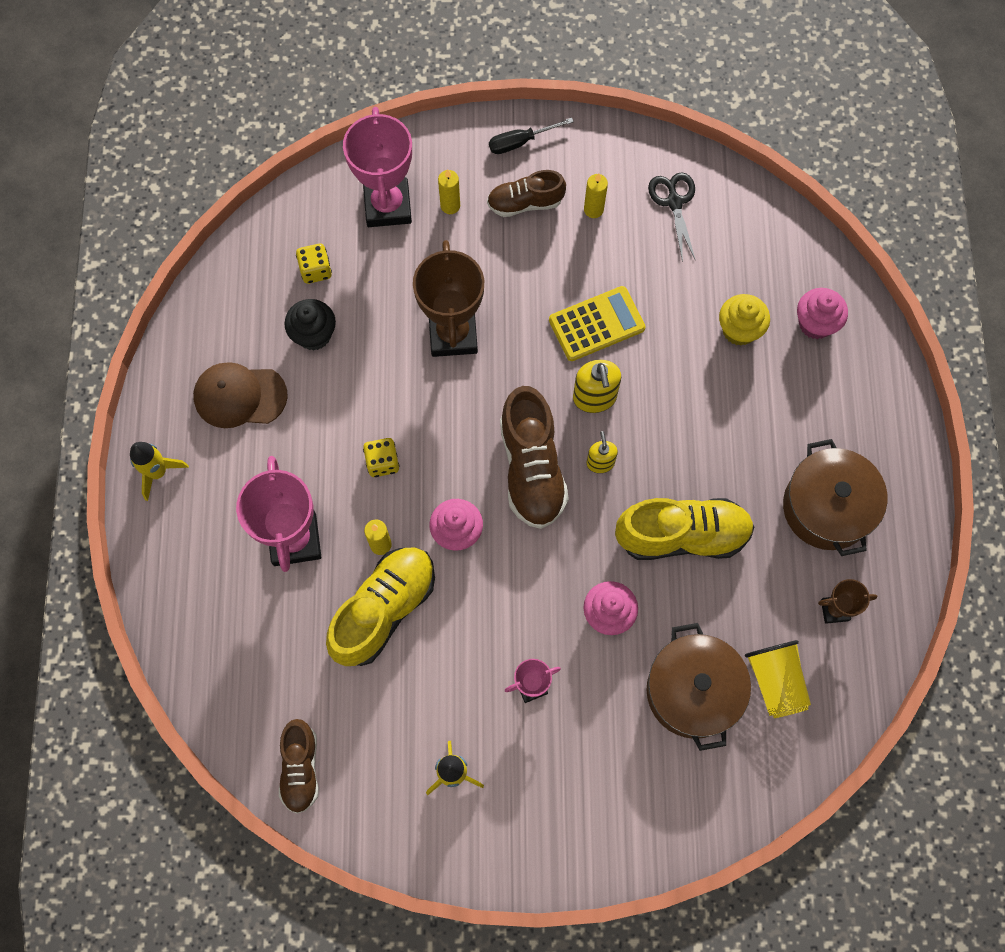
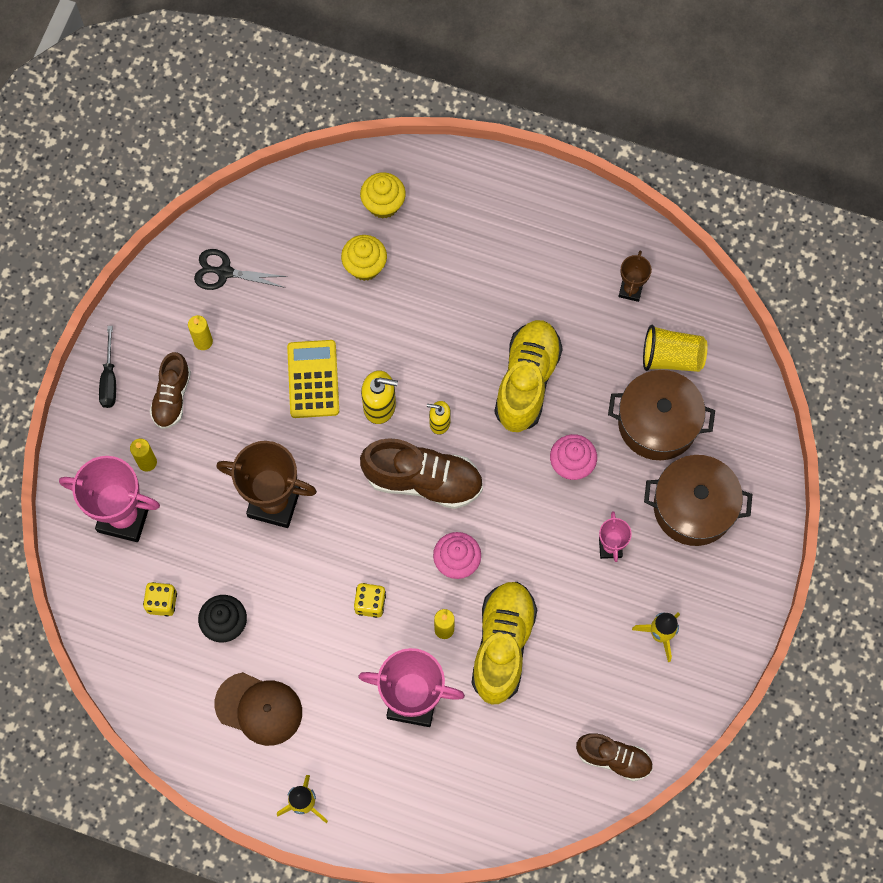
camera: 70 degrees left, 0 degrees up
(240, 396) = (259, 708): brown cap -> brown cap turned 90 degrees counterclockwise
(384, 609) = (502, 645): yellow shoe -> yellow shoe turned 45 degrees clockwise
(815, 323) = (383, 204): pink cupcake -> yellow cupcake
(827, 507) = (544, 261): brown pot -> brown pot (693, 507)

